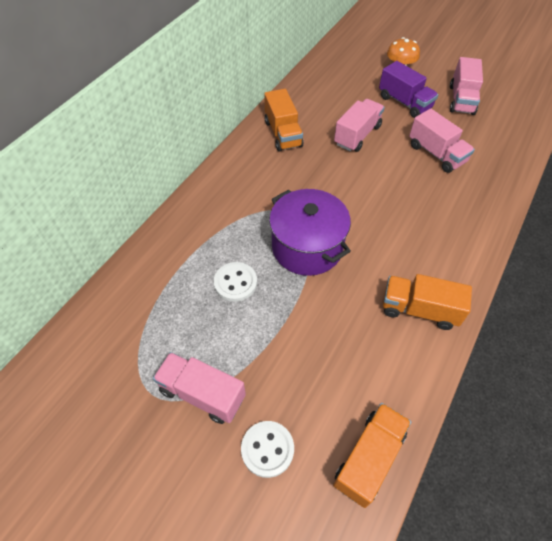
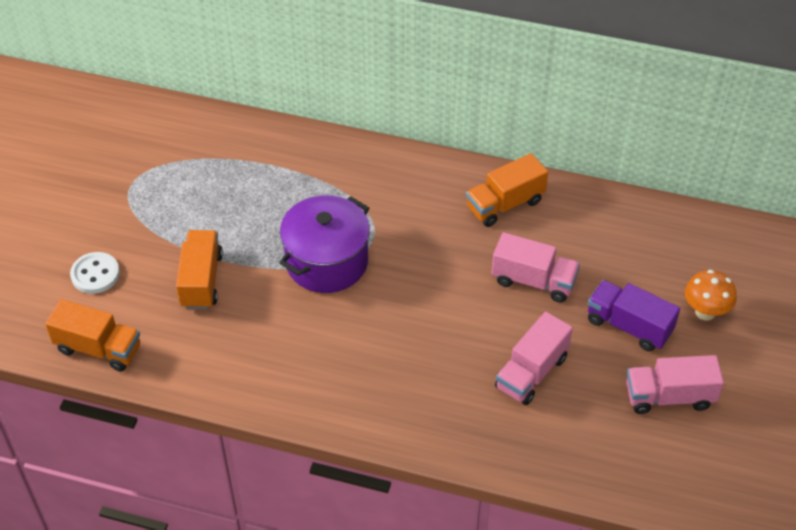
camera: 75 degrees right, 5 degrees down
(202, 394) = (138, 217): pink truck -> none
(235, 283) = (263, 212): white button -> none
(404, 102) = (628, 326): purple truck -> purple truck turned 90 degrees clockwise
(419, 310) = (269, 373): orange truck -> orange truck (201, 280)

